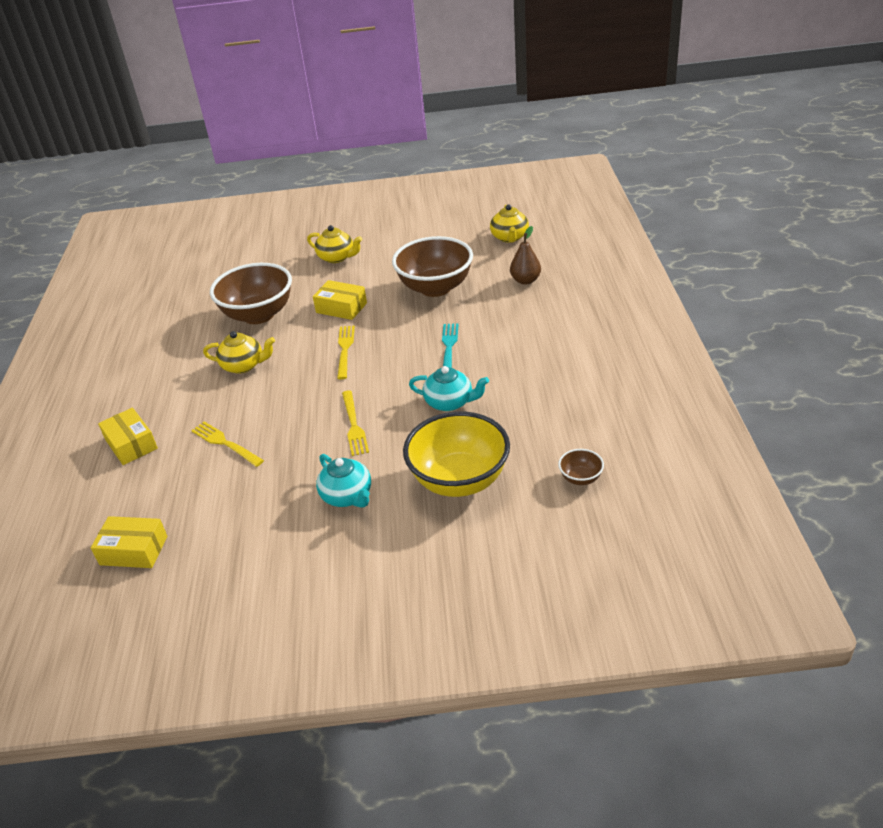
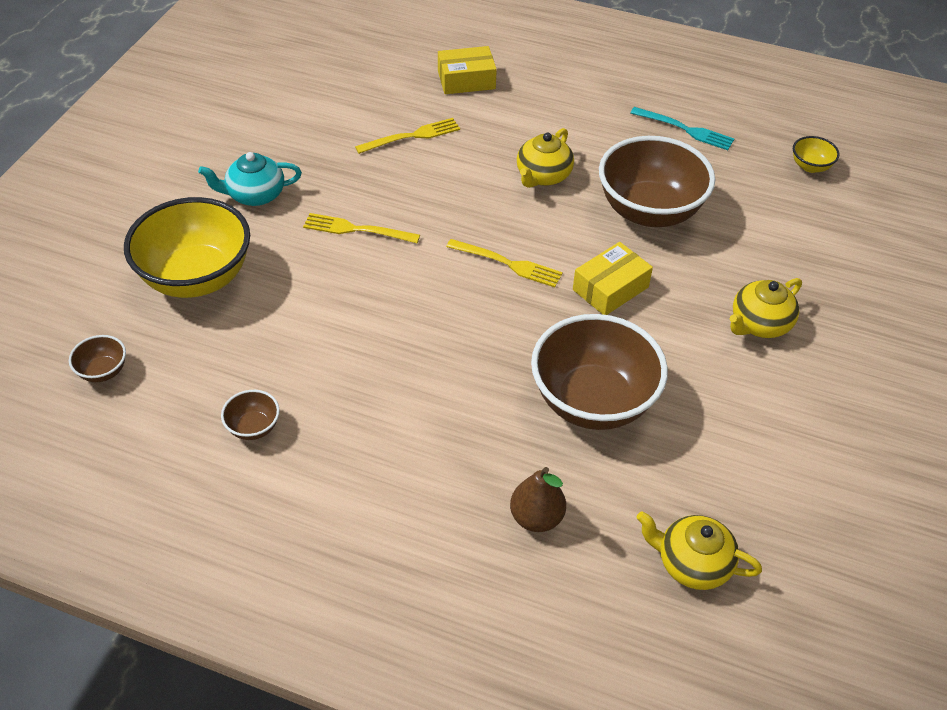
camera: 110 degrees right, 10 degrees up
(134, 550) = (315, 63): yellow box -> none
(180, 273) = (810, 166): none -> yellow bowl
(449, 347) = (433, 359): turquoise fork -> turquoise fork (686, 130)
(450, 402) = (324, 318): turquoise teapot -> none
(560, 390) = (253, 427): none -> brown bowl

